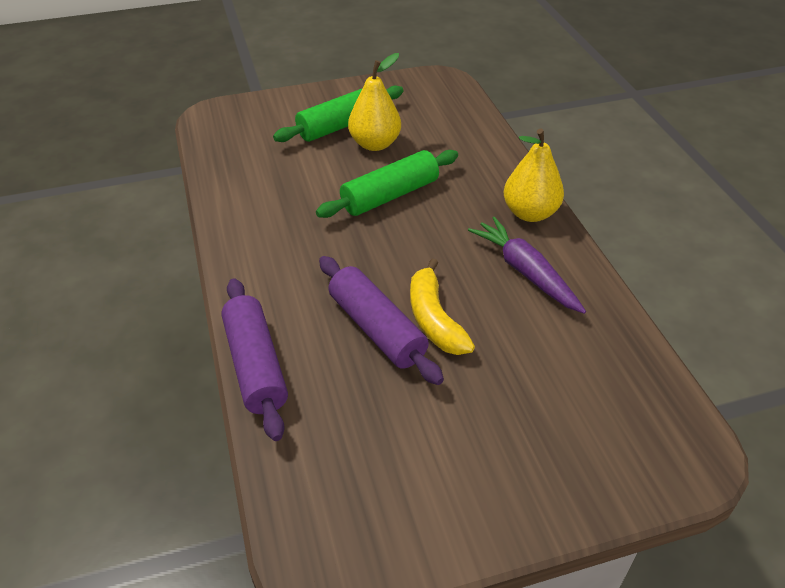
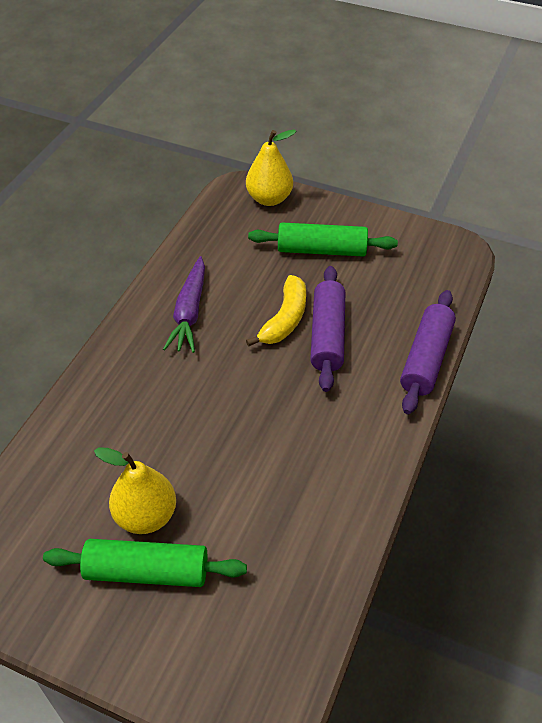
camera: 140 degrees left, 5 degrees up
(390, 195) = (202, 440): green rolling pin -> green rolling pin (321, 250)
(530, 213) = (123, 351): yellow pear -> yellow pear (269, 199)

